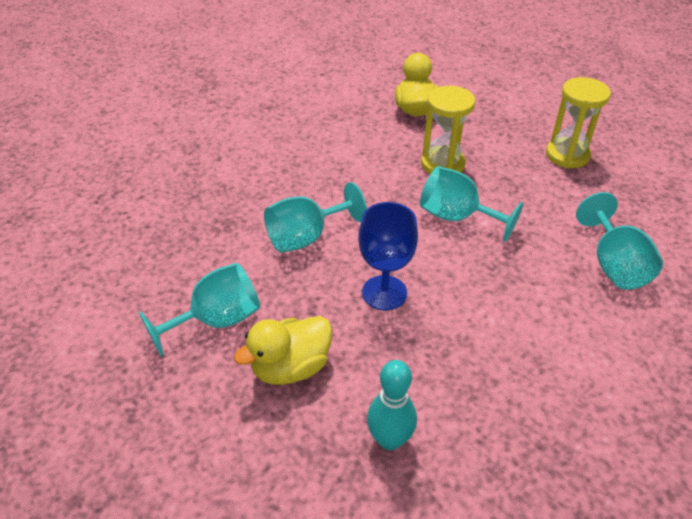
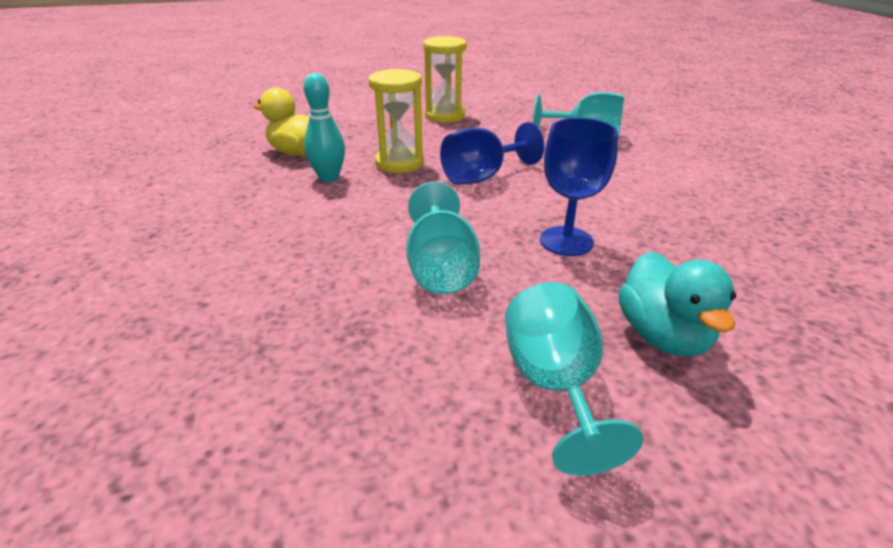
camera: 65 degrees left, 10 degrees down
(291, 367) = (663, 335): yellow duck -> turquoise duck
(389, 439) = (778, 292): turquoise bowling pin -> turquoise bowling pin (329, 178)
(457, 217) = (482, 177): turquoise goblet -> blue goblet

